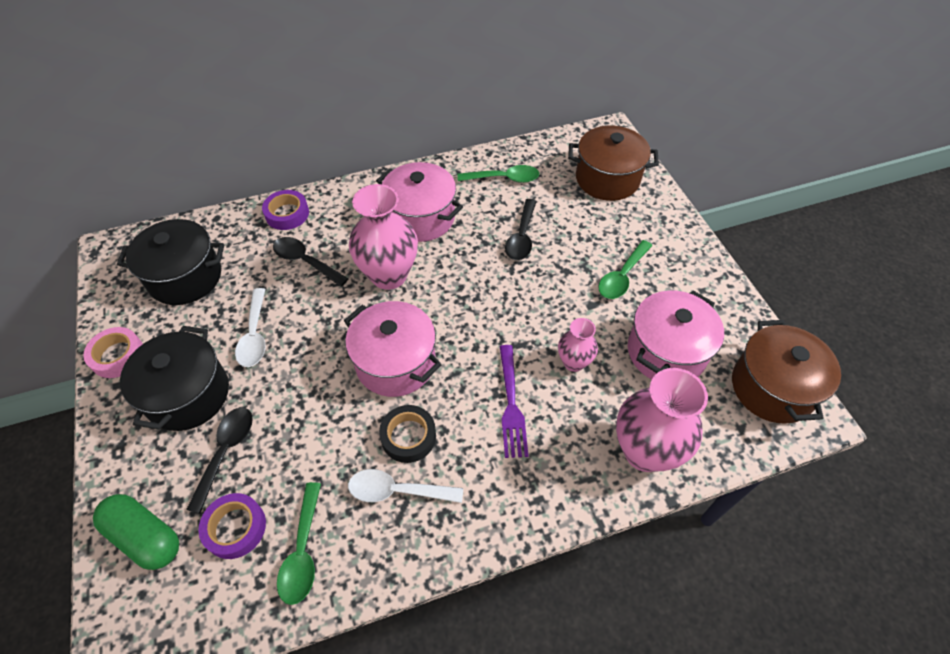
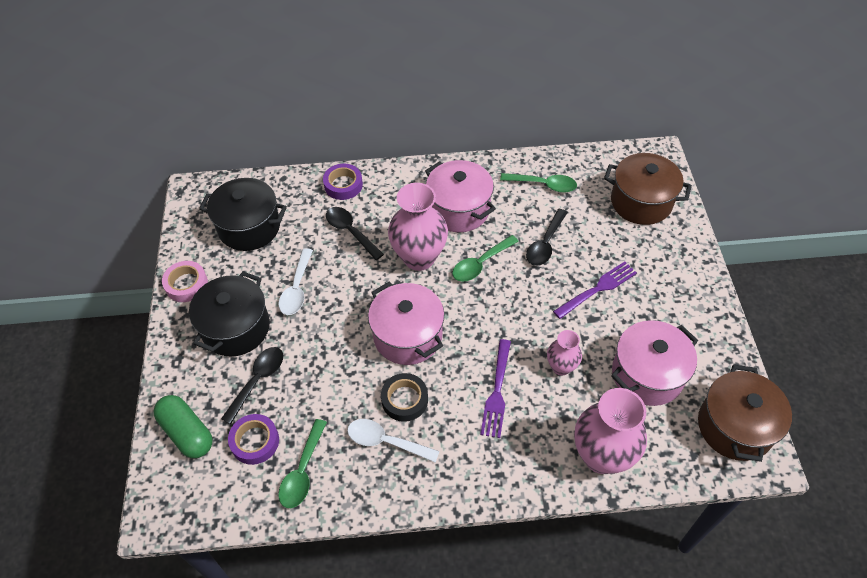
camera: 15 degrees right, 0 degrees up
(588, 273) = (597, 289): none -> purple fork
(622, 276) = (627, 298): green spoon -> green spoon (480, 264)

